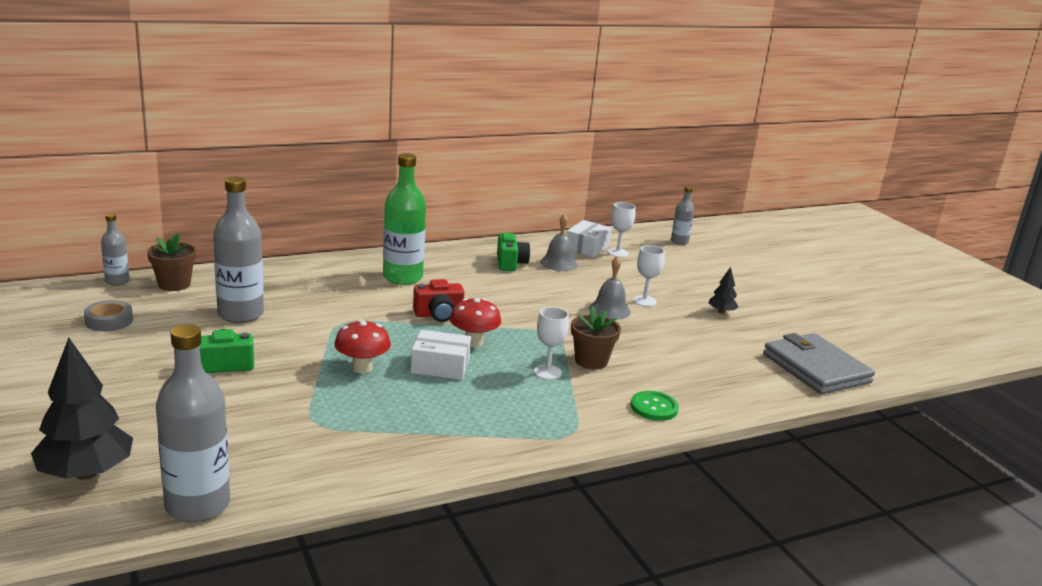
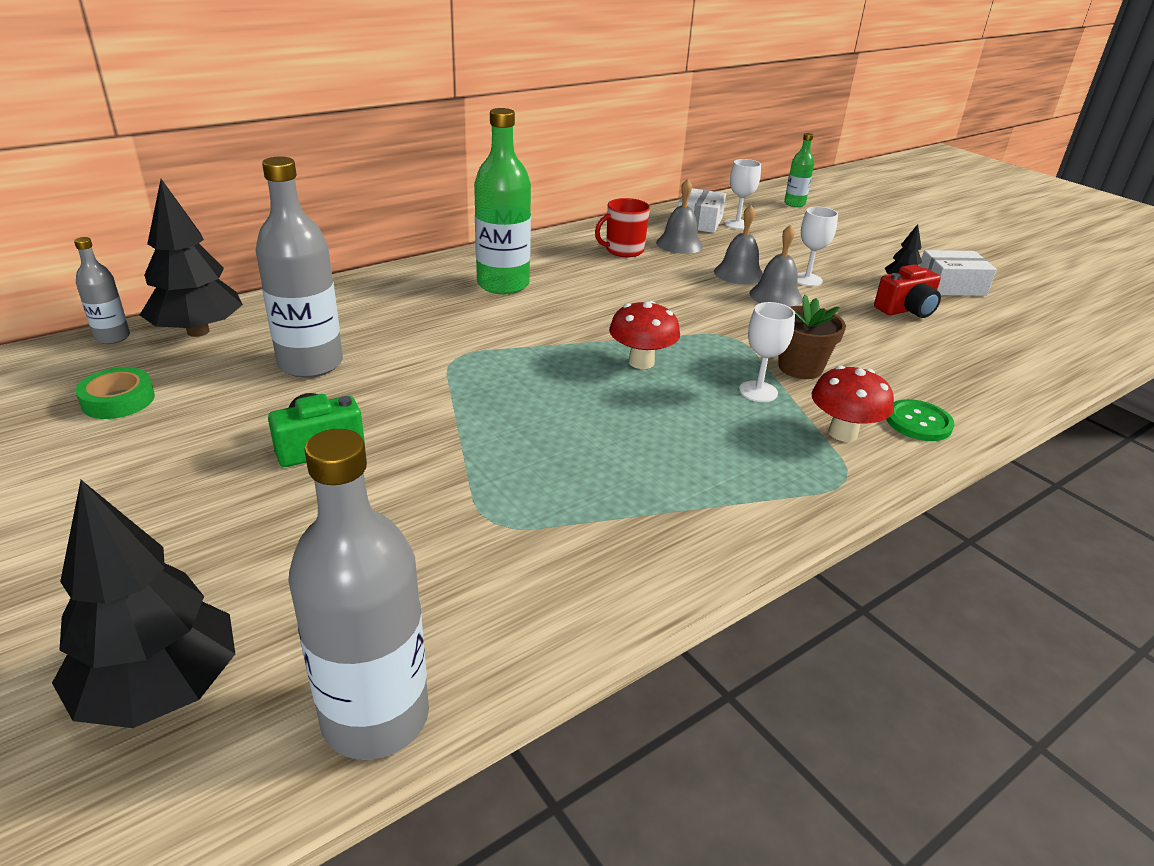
camera: 10 degrees left, 10 degrees up
(109, 321) = (118, 400): grey tape -> green tape
(174, 284) = (198, 331): brown flower pot -> black tree
(362, 368) = (516, 422): red mushroom -> red mushroom (842, 433)
(438, 315) = (575, 329): red camera -> red camera (906, 309)
(440, 366) = (618, 403): white box -> white box (950, 286)
(510, 263) = (623, 250): green camera -> red mug
(592, 290) = (739, 273): none -> grey bell
(679, 241) = (794, 204): grey bottle -> green bottle
(816, 368) = (1055, 340): grey wallet -> none

